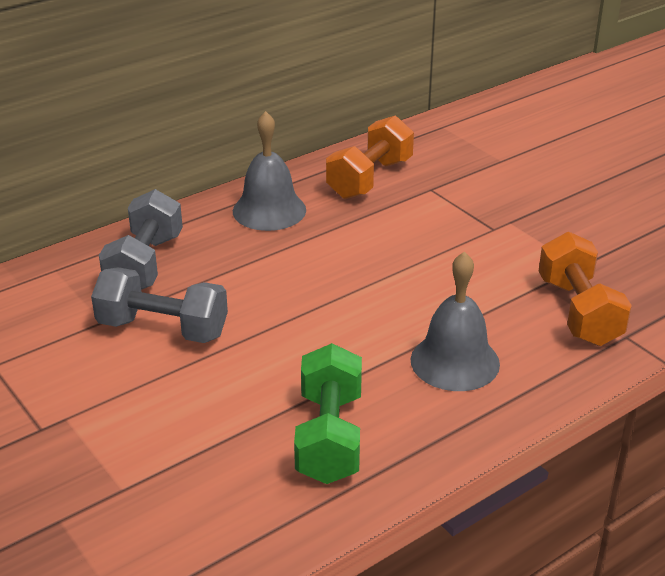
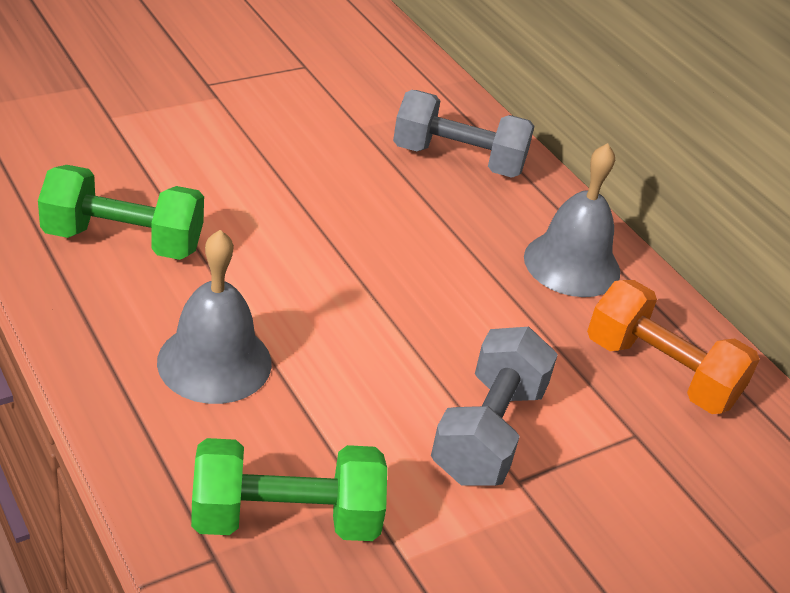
camera: 90 degrees right, 5 degrees up
(163, 329) = (336, 159): grey dumbbell -> grey dumbbell (488, 432)
(578, 312) = (286, 519): orange dumbbell -> green dumbbell

